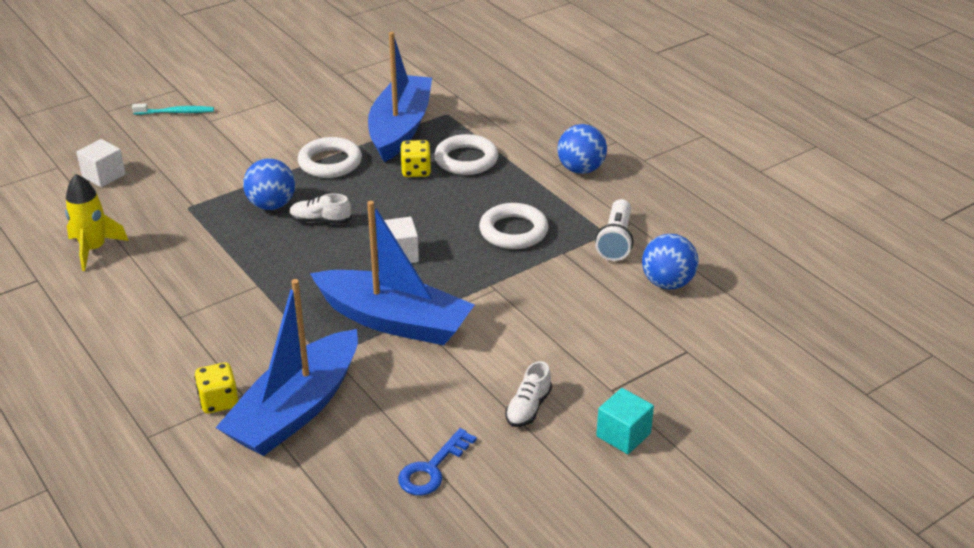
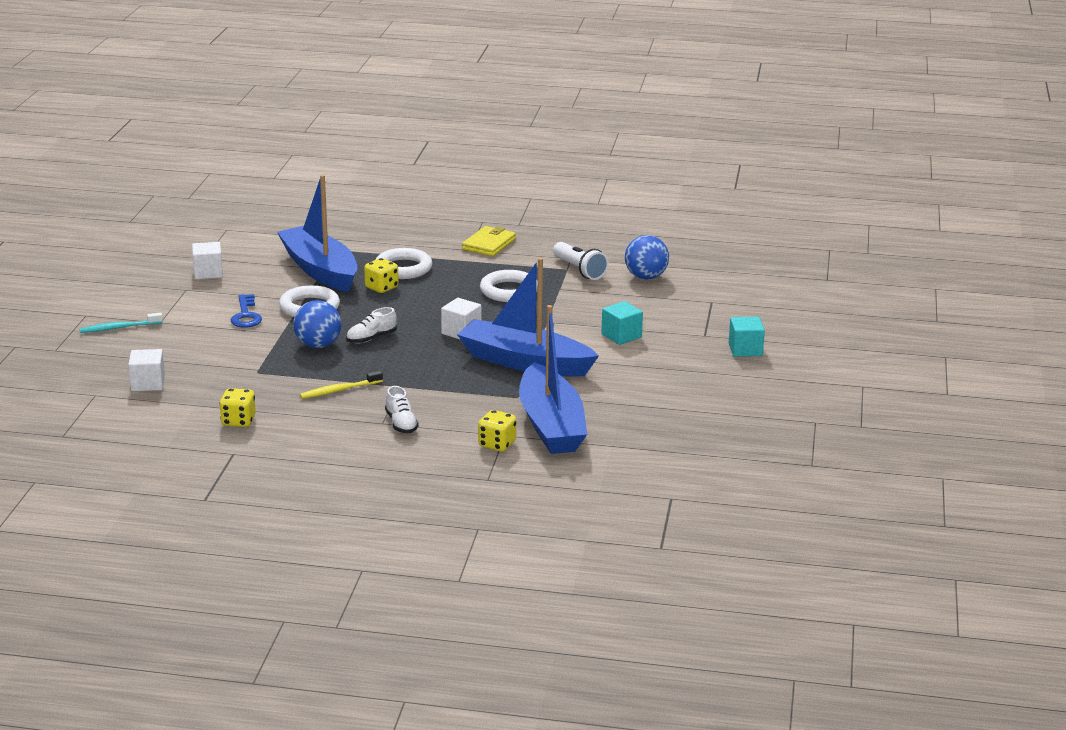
camera: 45 degrees left, 10 degrees down
(94, 249) = (238, 421): yellow rocket -> yellow dice
(176, 112) = (119, 328): turquoise toothbrush -> turquoise toothbrush turned 150 degrees counterclockwise
(208, 261) = (339, 390): none -> yellow toothbrush
(318, 90) = (208, 273): none -> white cube
(394, 321) = (524, 362): blue boat -> blue boat turned 135 degrees counterclockwise
(432, 469) = (677, 410): blue key -> blue key (246, 315)
(528, 408) = (677, 362): white shoe -> white shoe (401, 423)
(529, 342) = (621, 336): none -> turquoise cube
(581, 169) = (489, 244): blue ball -> yellow wallet

